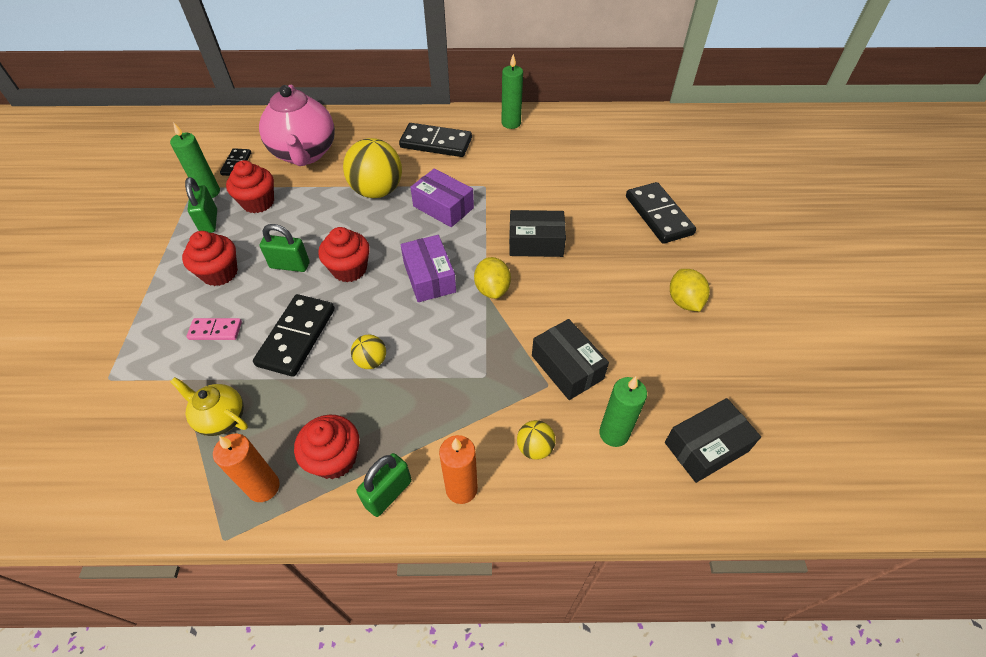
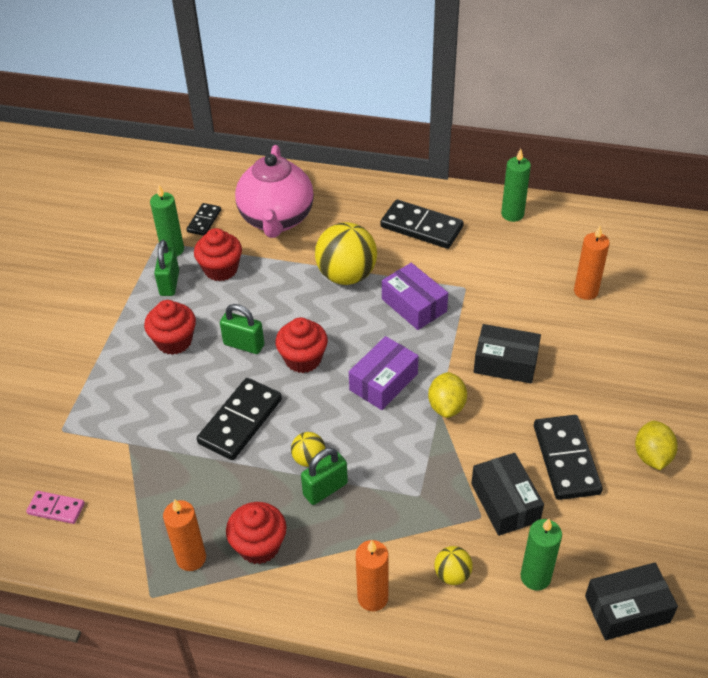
camera: 15 degrees right, 5 degrees down
(215, 331) = (164, 400): pink domino -> pink domino (56, 509)
(221, 418) = (160, 487): yellow teapot -> none
(388, 493) = (303, 587): green padlock -> green padlock (325, 489)
(429, 277) = (383, 382): purple box -> purple box turned 45 degrees clockwise
(588, 174) = (586, 291): none -> orange candle
(658, 215) = (653, 353): black domino -> black domino (566, 459)

